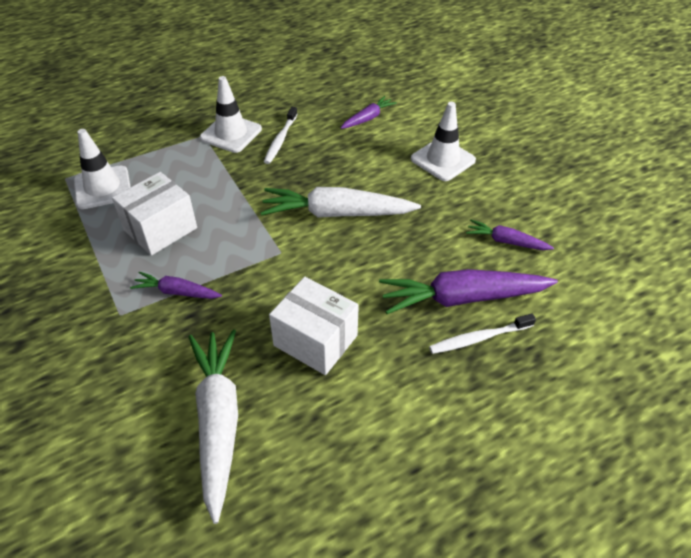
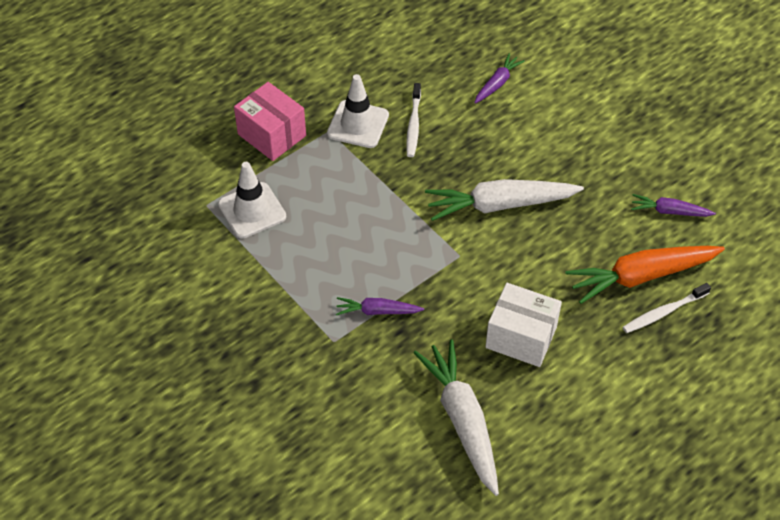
camera: 10 degrees left, 5 degrees up
(152, 132) = (271, 135): none -> pink box
(160, 229) = (332, 248): white box -> none
(443, 160) = (588, 126): white traffic cone -> none
(462, 298) = (641, 276): purple carrot -> orange carrot

